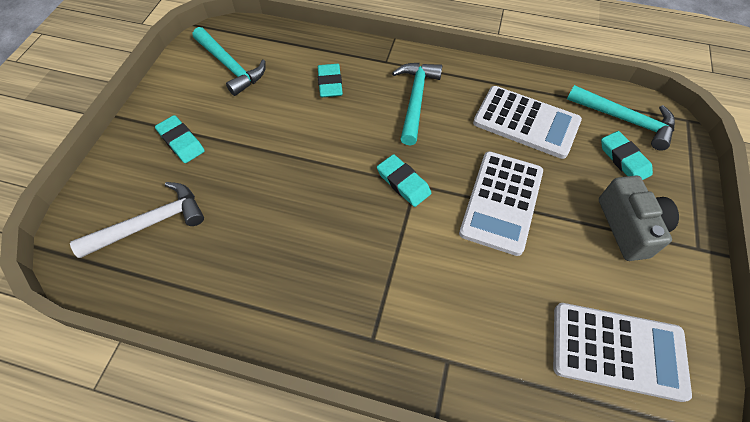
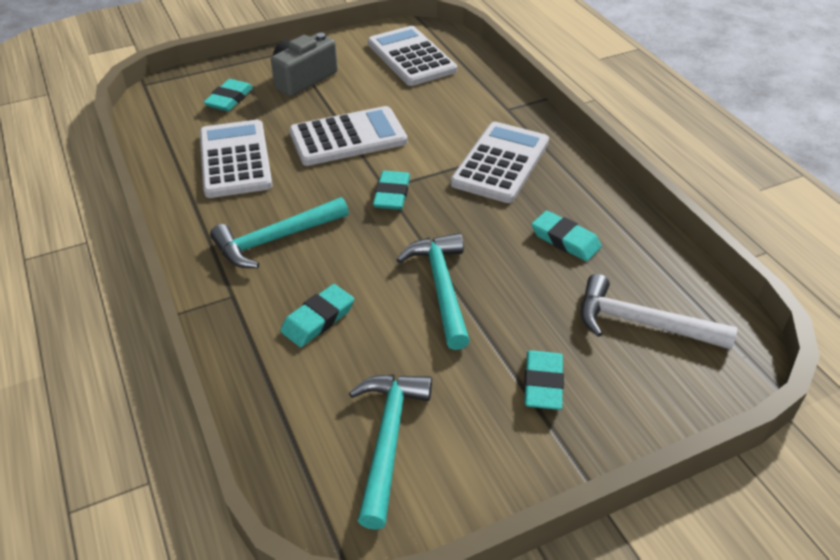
camera: 130 degrees left, 15 degrees down
(253, 247) = (565, 240): none -> turquoise eraser
(373, 282) = (500, 163): none -> white calculator
(624, 120) = (176, 112): turquoise hammer -> turquoise hammer (441, 288)

